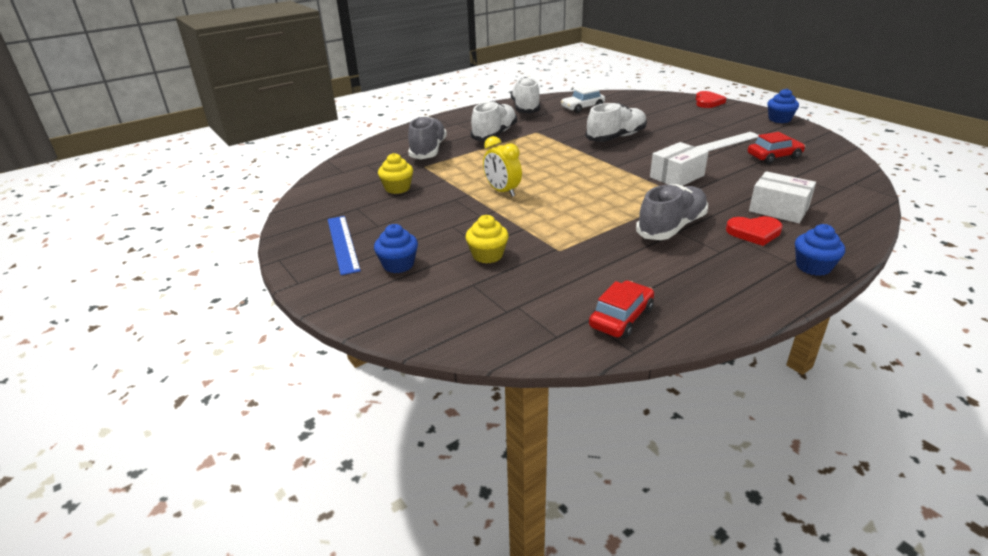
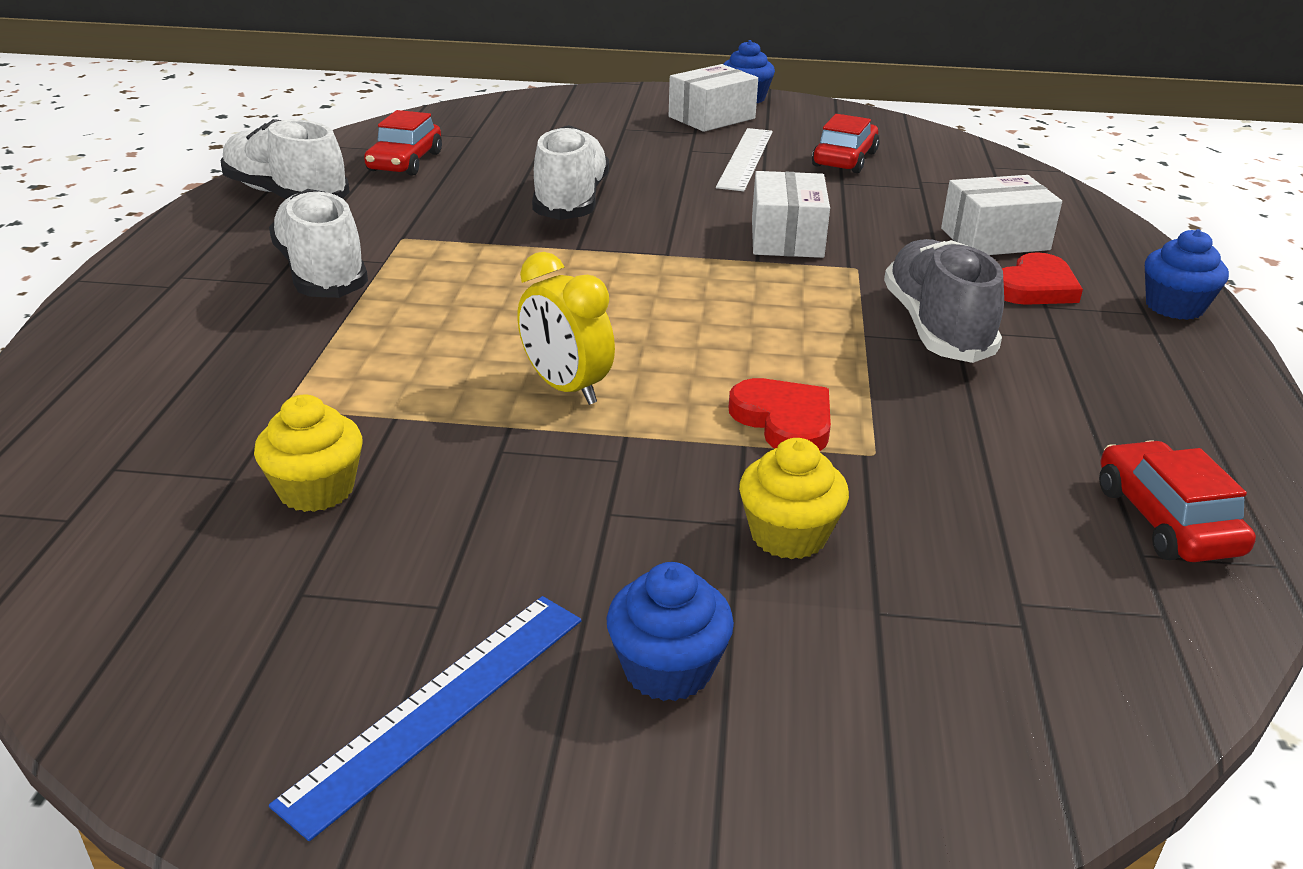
camera: 50 degrees left, 0 degrees up
(342, 244) = (440, 706): blue ruler -> blue ruler turned 75 degrees counterclockwise
(428, 150) = (225, 366): grey shoe -> none
(502, 191) = (566, 388): yellow clock -> yellow clock turned 45 degrees clockwise
(582, 108) = (405, 162): white car -> red car
(708, 102) = (599, 95): red heart -> red heart (784, 420)
(743, 123) = (711, 117): none -> white box

